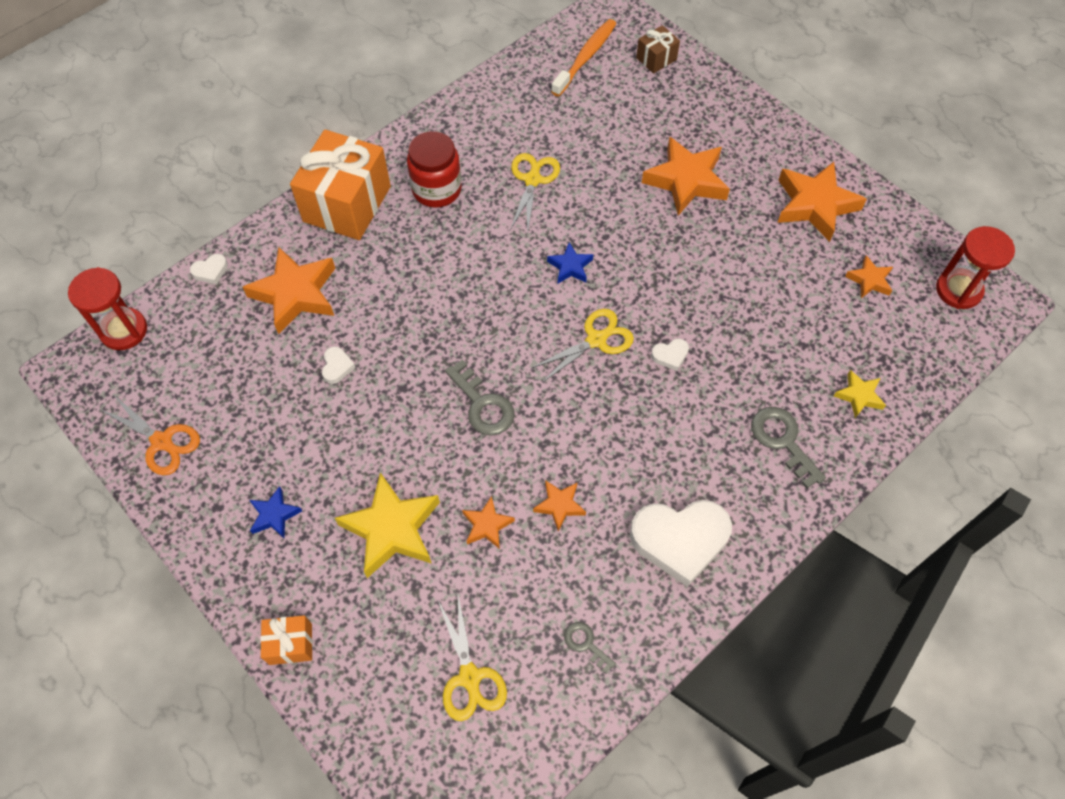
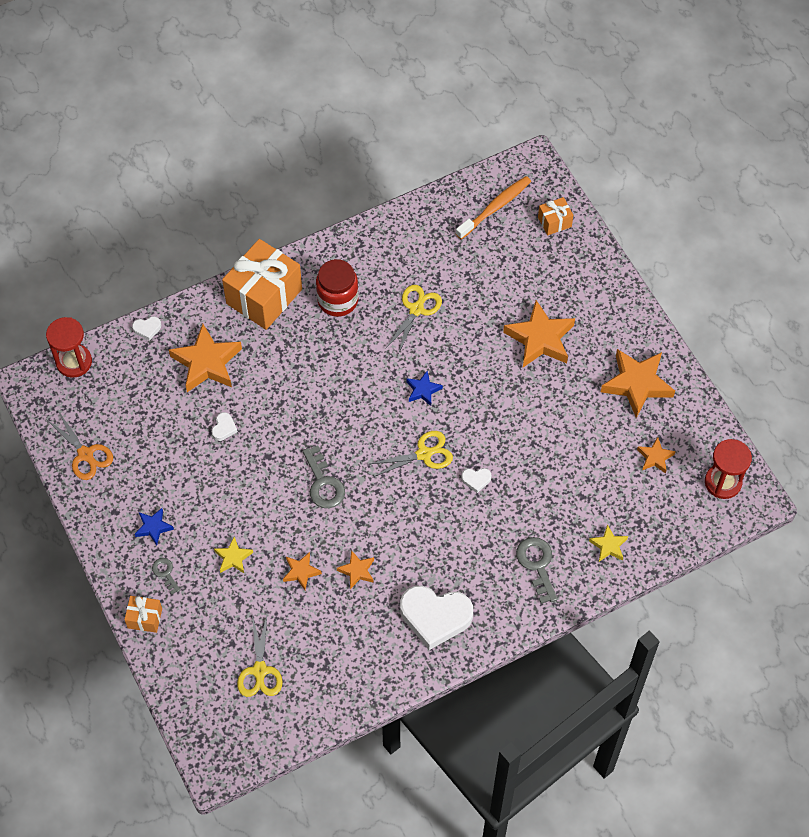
camera: 15 degrees right, 0 degrees up
(392, 529) = (233, 558): yellow star -> yellow star, size x0.51
(586, 644) = (345, 669): grey key -> grey key (165, 573)
(656, 59) = (554, 222): brown gift -> orange gift

